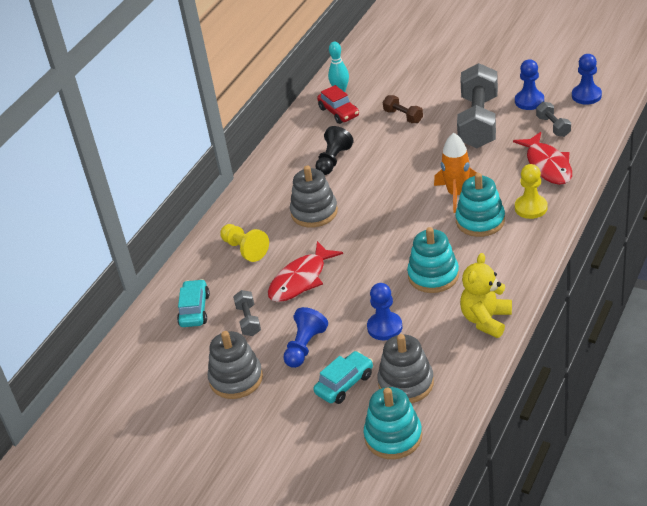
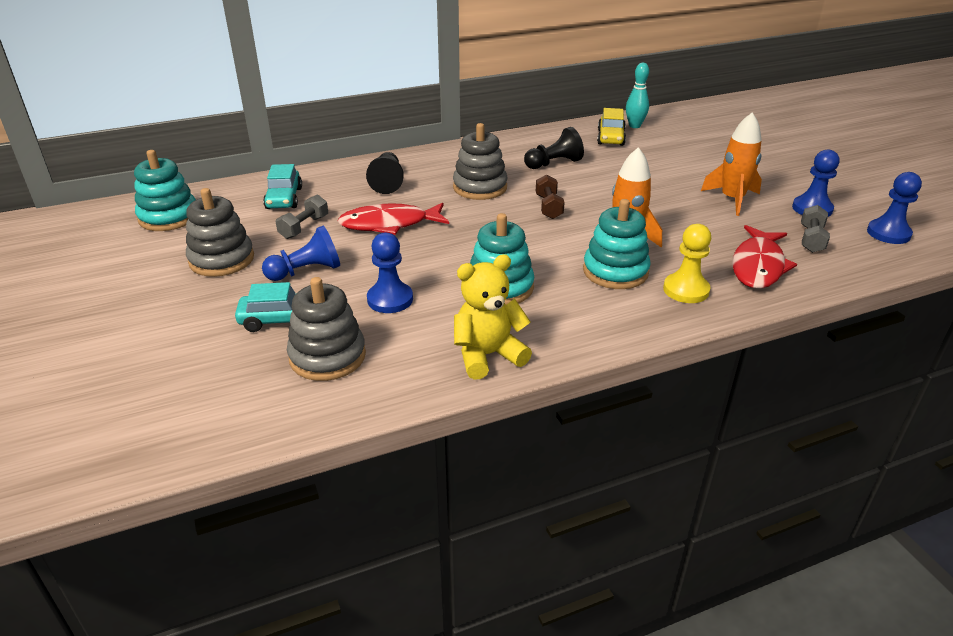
camera: 35 degrees right, 5 degrees down
(194, 310) = (284, 198): turquoise car -> turquoise car turned 135 degrees clockwise
(245, 249) = (387, 182): yellow pawn -> black pawn
(339, 112) = (611, 137): red car -> yellow car
(393, 437) = (237, 393): turquoise stacking toy -> turquoise stacking toy (169, 217)
(403, 116) = (663, 164): brown dumbbell -> brown dumbbell (548, 207)
(478, 122) = (732, 199): grey dumbbell -> orange rocket

